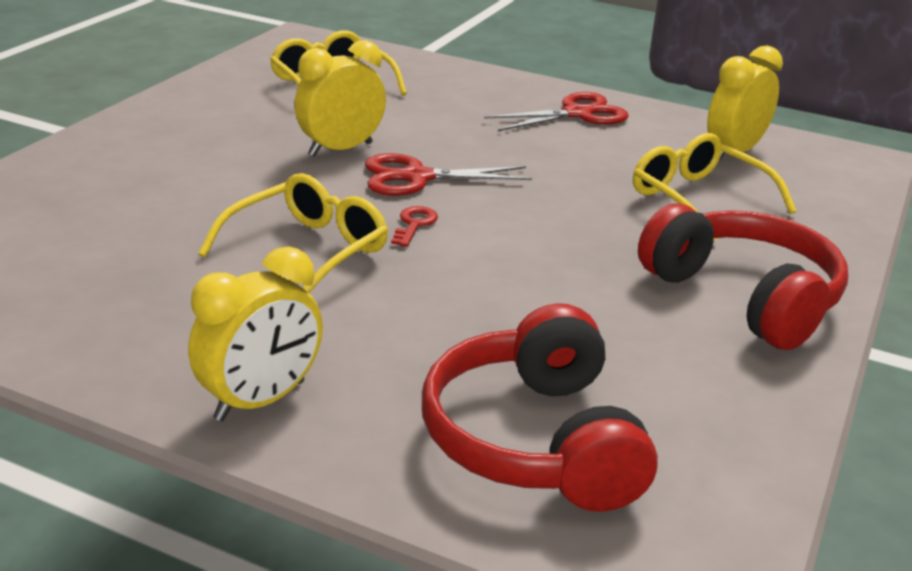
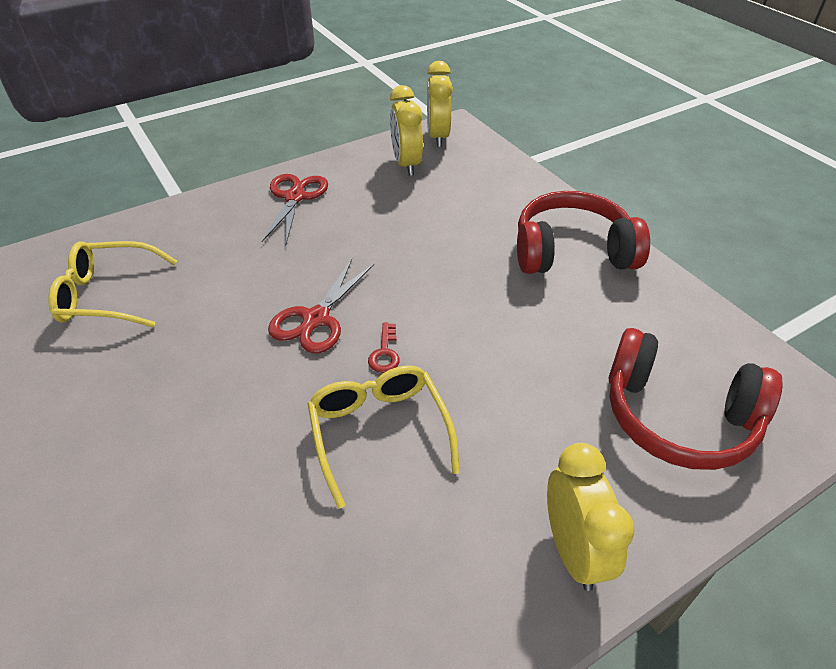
camera: 55 degrees left, 15 degrees up
(340, 149) = (231, 341): yellow clock -> yellow clock (438, 137)
(414, 224) = (385, 353): red key -> red key turned 135 degrees counterclockwise
(699, 199) = (452, 209): yellow glasses -> none

